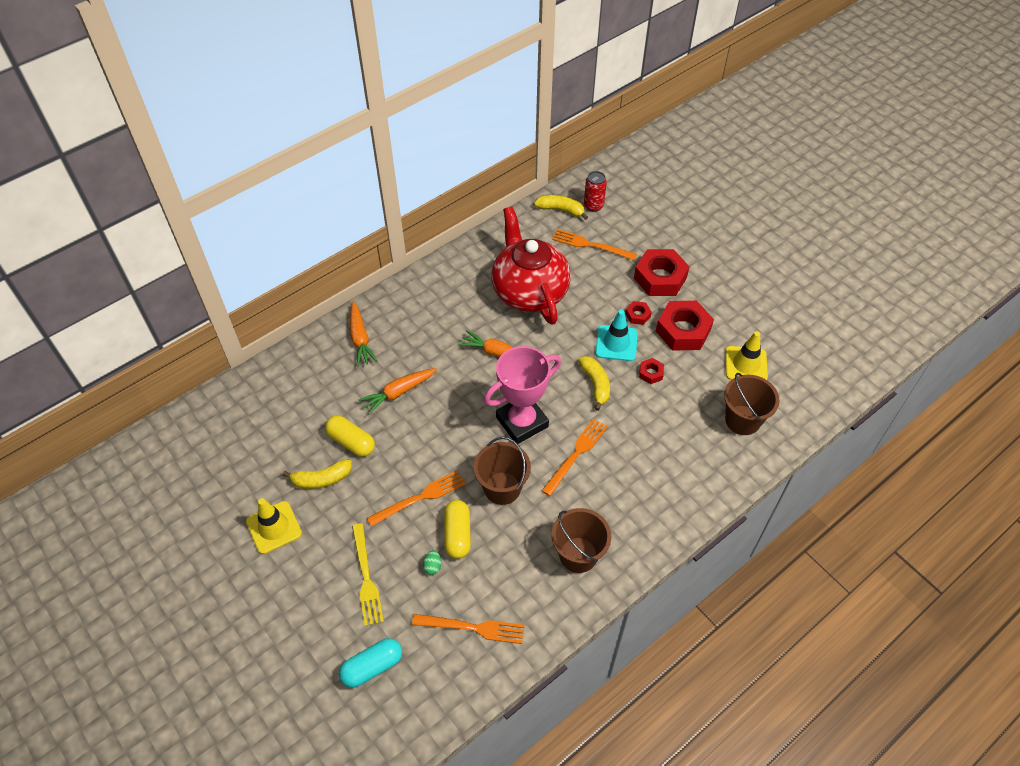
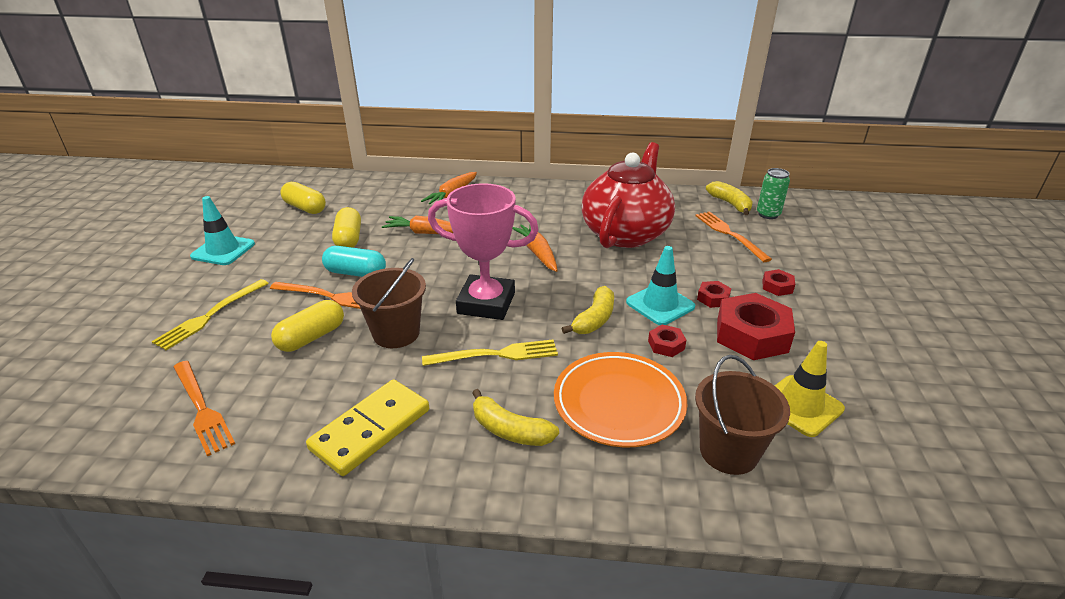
camera: 45 degrees right, 20 degrees down
(264, 440) = (305, 208): none -> yellow capsule
(274, 527) = (223, 250): yellow traffic cone -> turquoise traffic cone
(321, 479) = (295, 245): yellow banana -> yellow banana (509, 430)
(372, 667) = (104, 371): turquoise capsule -> turquoise capsule (356, 273)
(432, 566) = (258, 343): green egg -> none
(576, 454) = (496, 354): orange fork -> yellow fork
(578, 555) = (371, 429): brown bucket -> yellow domino
(593, 206) = (768, 214): red can -> green can
(660, 278) = (777, 286): red nut -> red nut, size x0.47
(670, 433) = (619, 403): none -> orange plate

